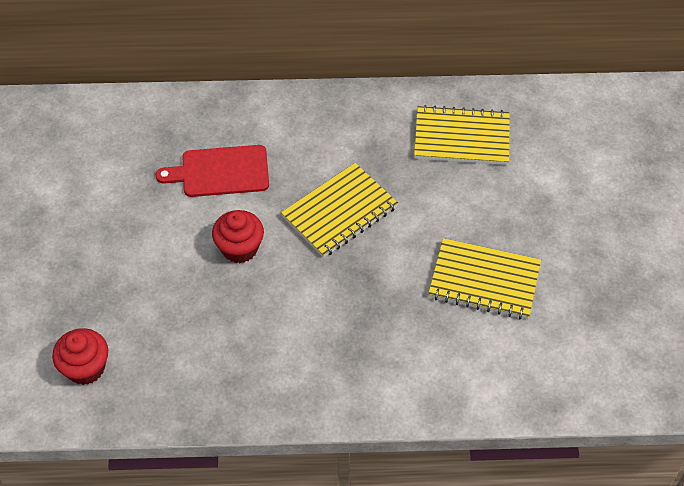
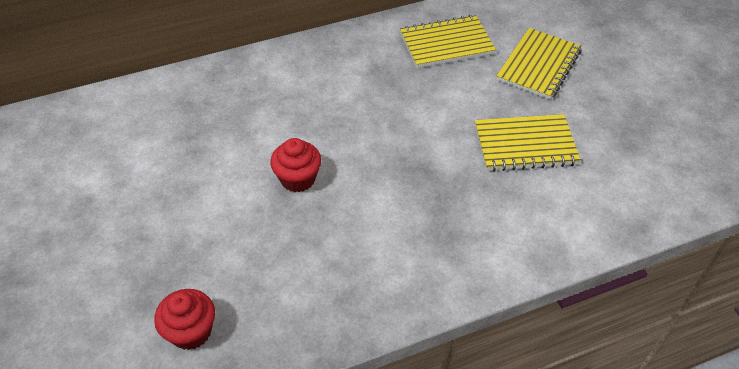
camera: 20 degrees left, 5 degrees down
(220, 172) = (251, 121): red cutting board -> none
(339, 212) = (373, 125): yellow notebook -> yellow notebook (538, 65)

